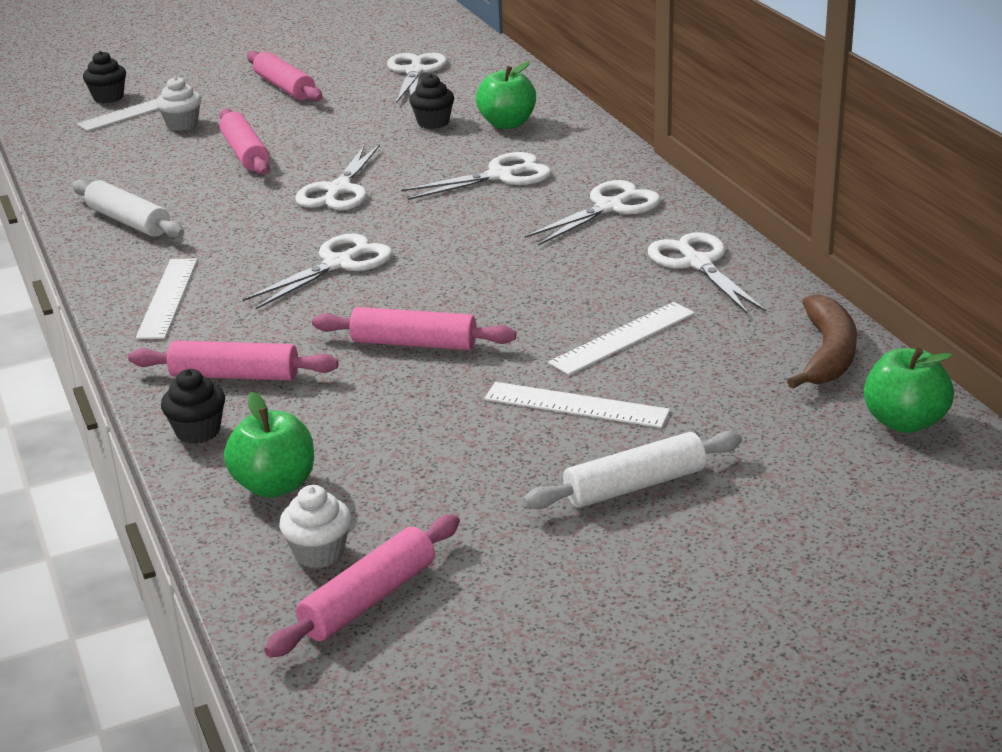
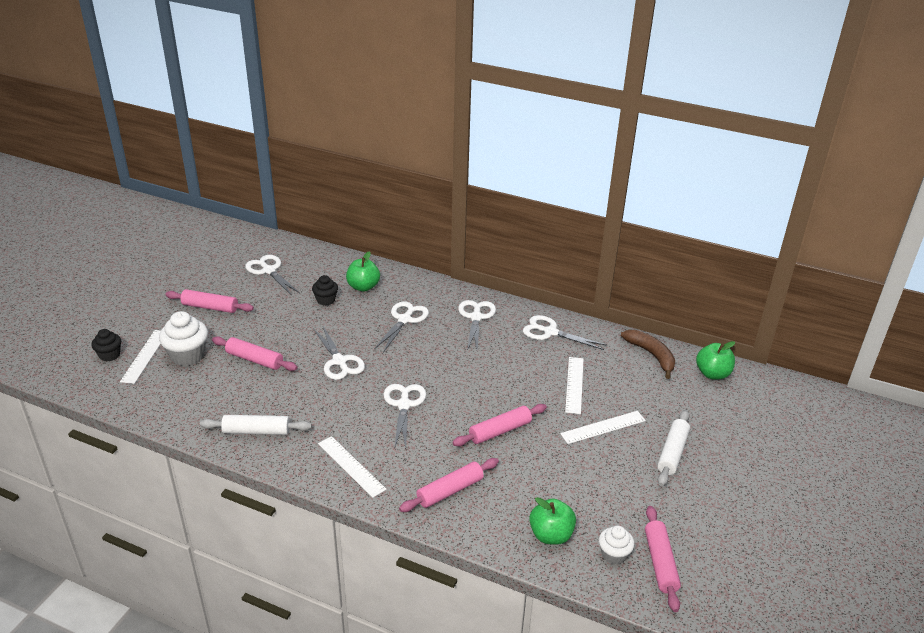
camera: 45 degrees left, 5 degrees up
(182, 124) = (187, 355): white cupcake -> white cupcake, size x1.67
(198, 431) = (479, 529): black cupcake -> none

